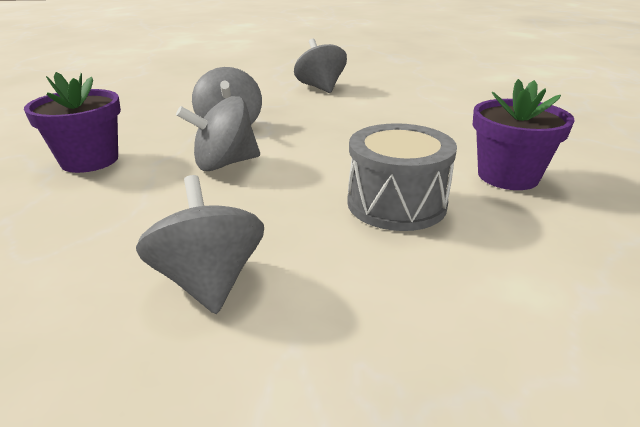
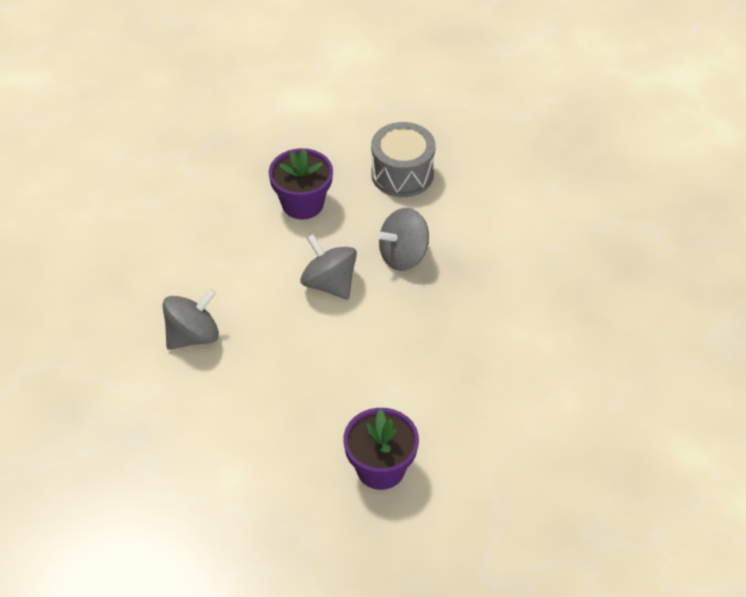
camera: 70 degrees right, 20 degrees up
(320, 88) = (548, 286): grey spinning top -> none
(396, 203) = (308, 402): grey drum -> grey drum (402, 174)

